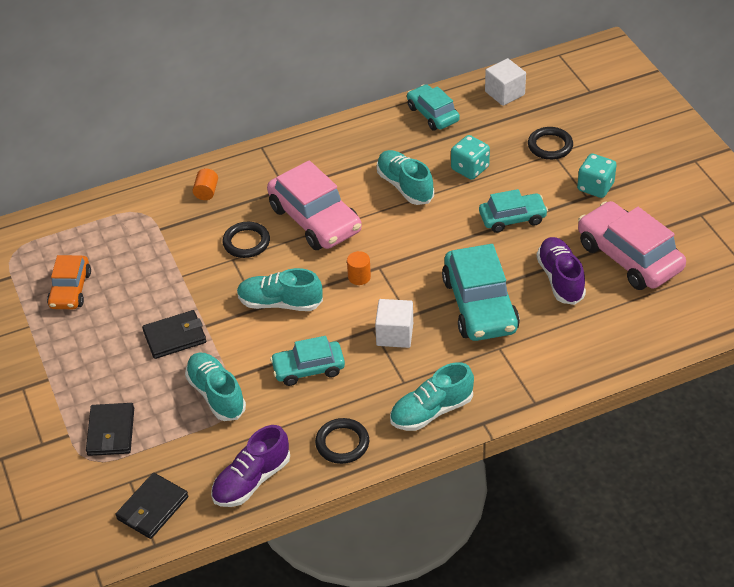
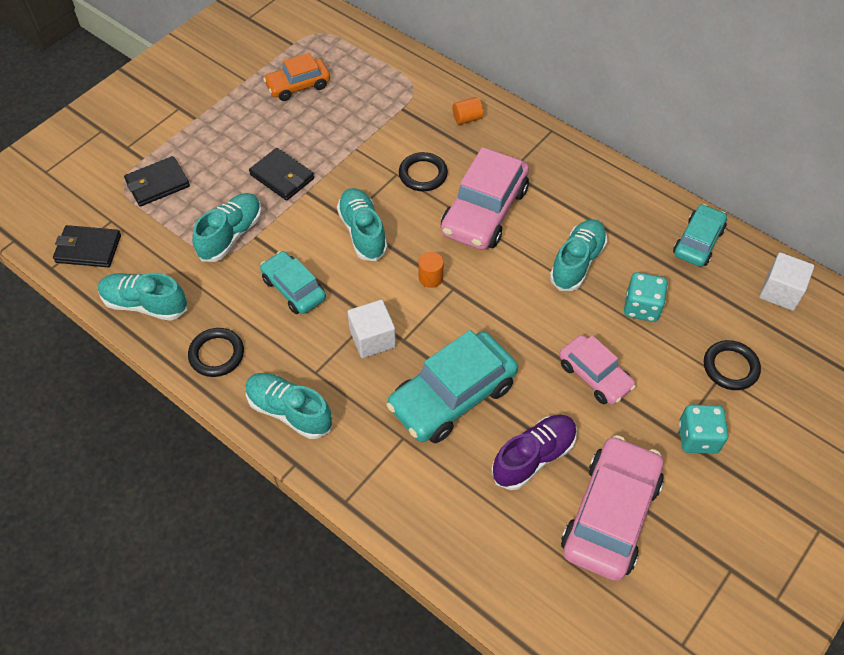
camera: 60 degrees right, 10 degrees up
(251, 480) = (145, 304): purple shoe -> turquoise shoe
(512, 218) = (594, 376): turquoise car -> pink car

